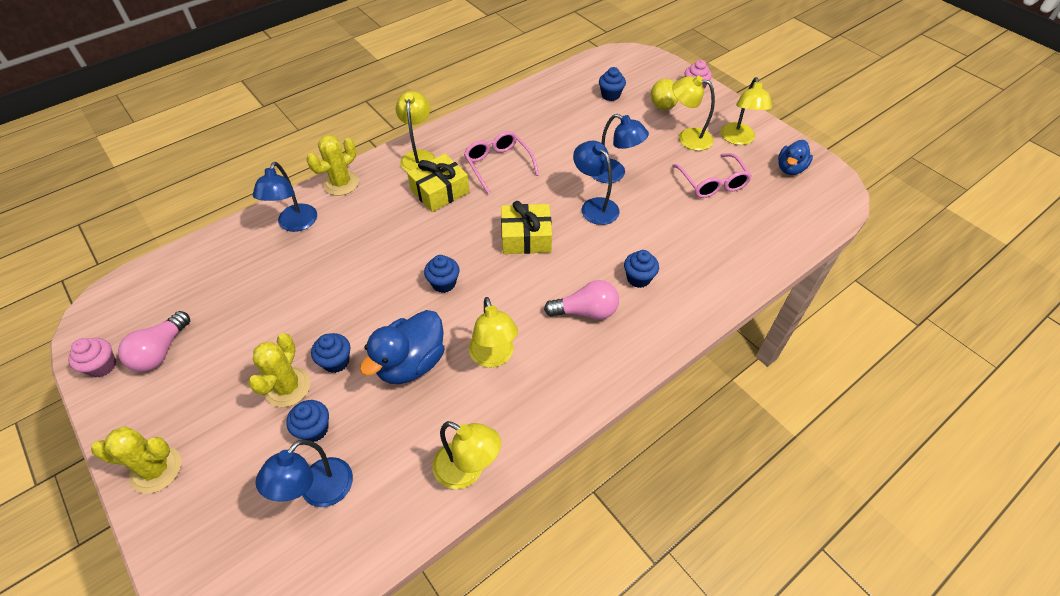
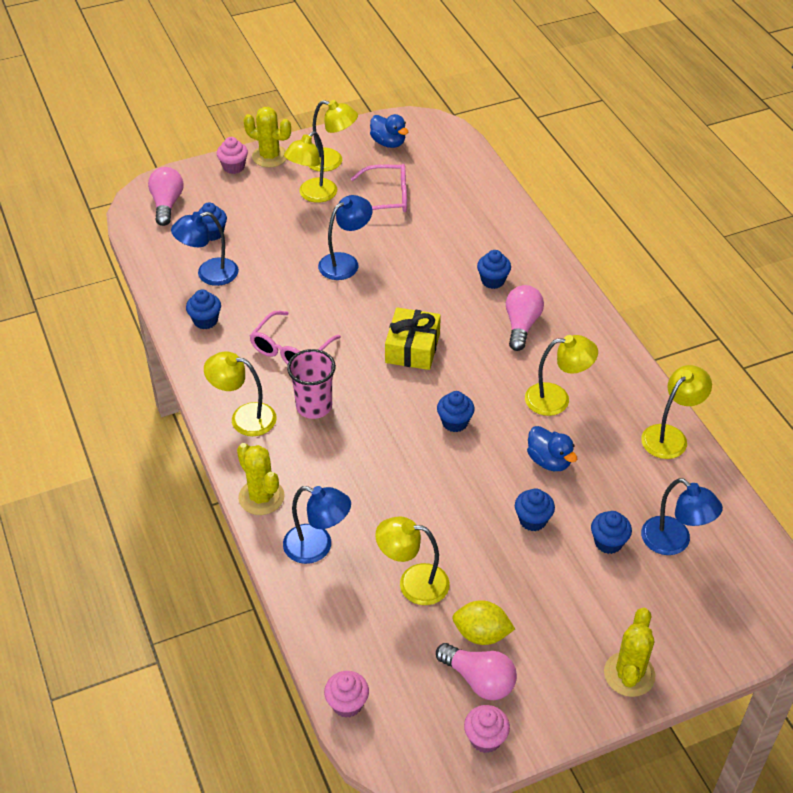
camera: 75 degrees left, 5 degrees down
(147, 272) = (347, 704): none -> pink cupcake
(262, 289) = (413, 582): none -> yellow lamp
(287, 387) = (554, 562): yellow cactus -> yellow cactus (270, 156)
(411, 363) = (549, 461): blue duck -> blue duck, size x0.64
(440, 191) = (314, 406): yellow gift -> pink cup
(498, 165) = (290, 350): pink glasses -> pink glasses turned 45 degrees counterclockwise
(513, 114) = (205, 321): none -> blue cupcake
(594, 206) = (386, 288): blue lamp -> blue lamp (209, 274)
(630, 66) = (167, 204): none -> pink light bulb
(662, 106) = (252, 199): yellow lemon -> yellow lemon (481, 634)

